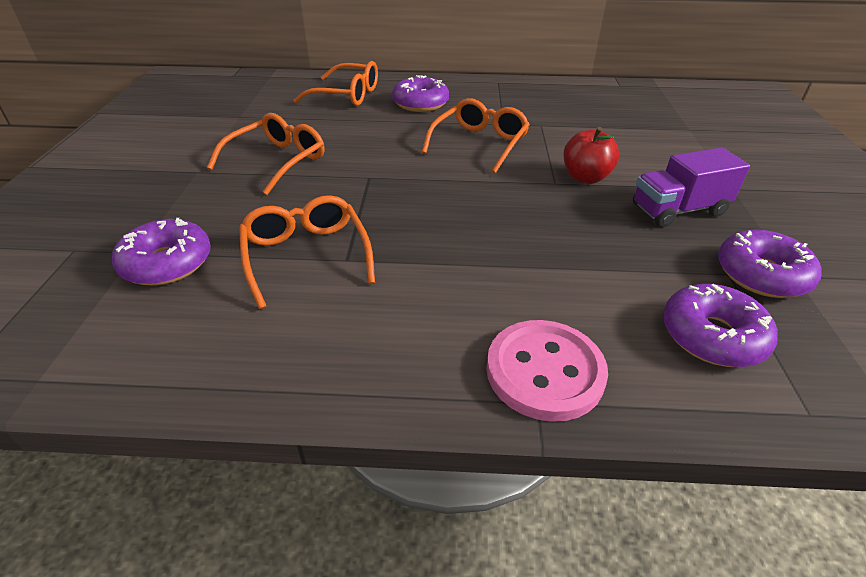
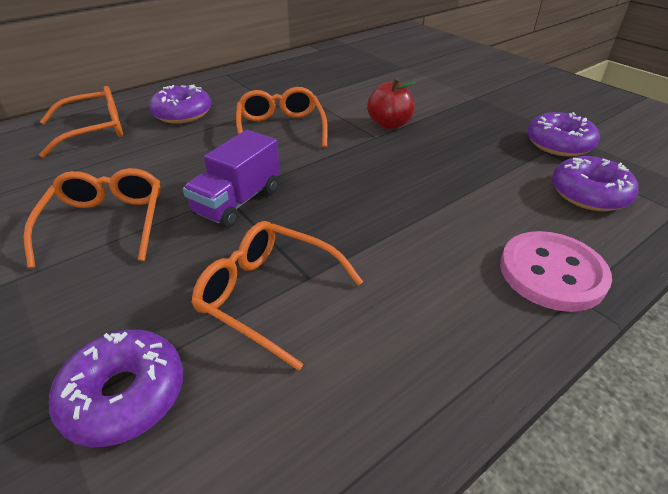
camera: 40 degrees left, 0 degrees up
(678, 210) = (470, 123): purple truck -> purple truck (238, 202)

